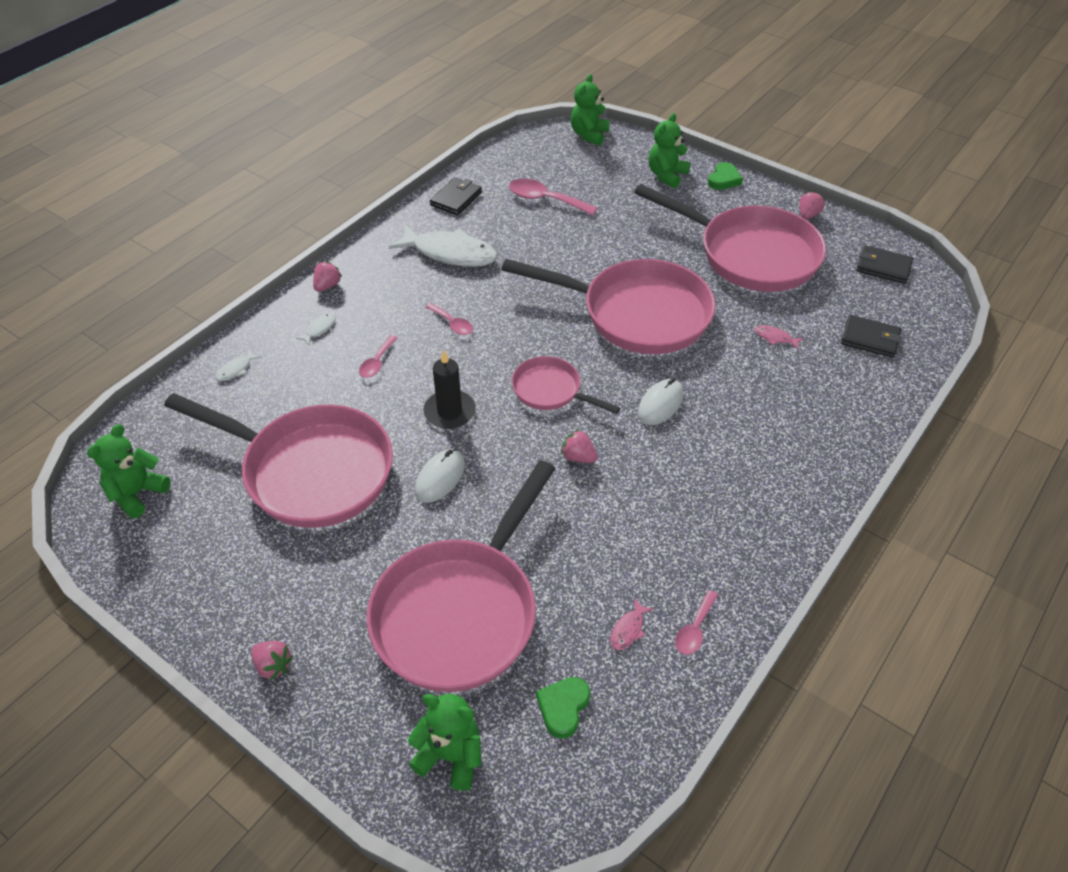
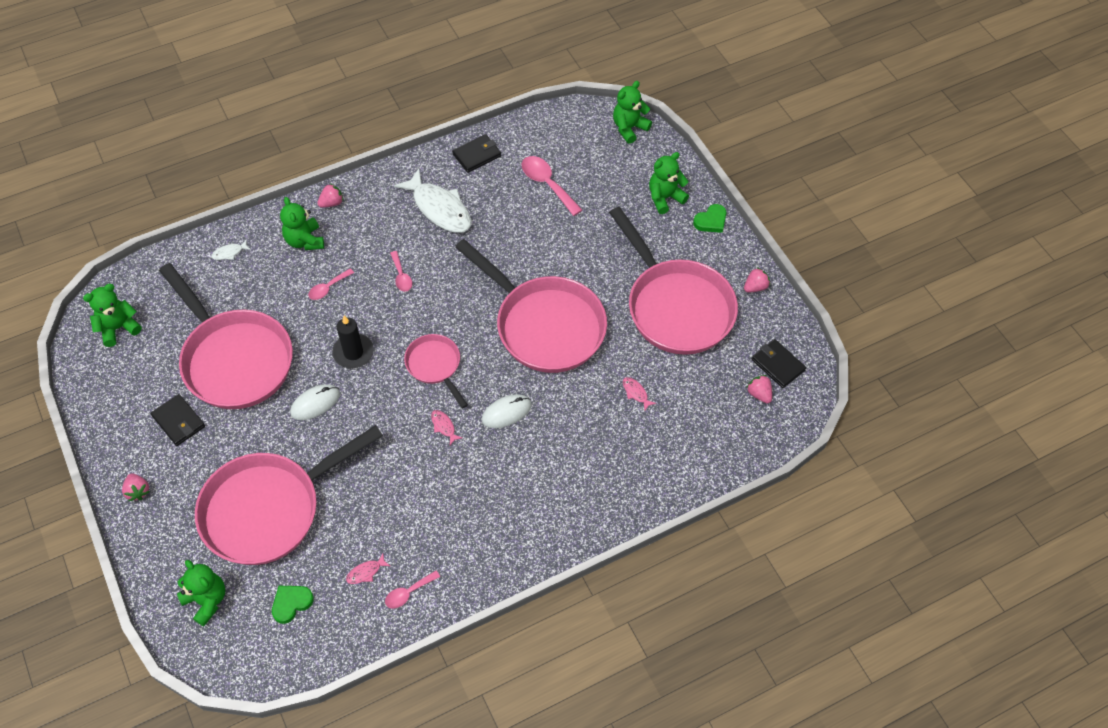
camera: 25 degrees right, 10 degrees up
(319, 329) = (304, 240): white fish -> green teddy bear
(578, 457) = (418, 429): pink strawberry -> pink strawberry (759, 394)
(604, 443) = (444, 426): none -> pink fish
(870, 339) = (711, 426): black wallet -> black wallet (178, 421)

